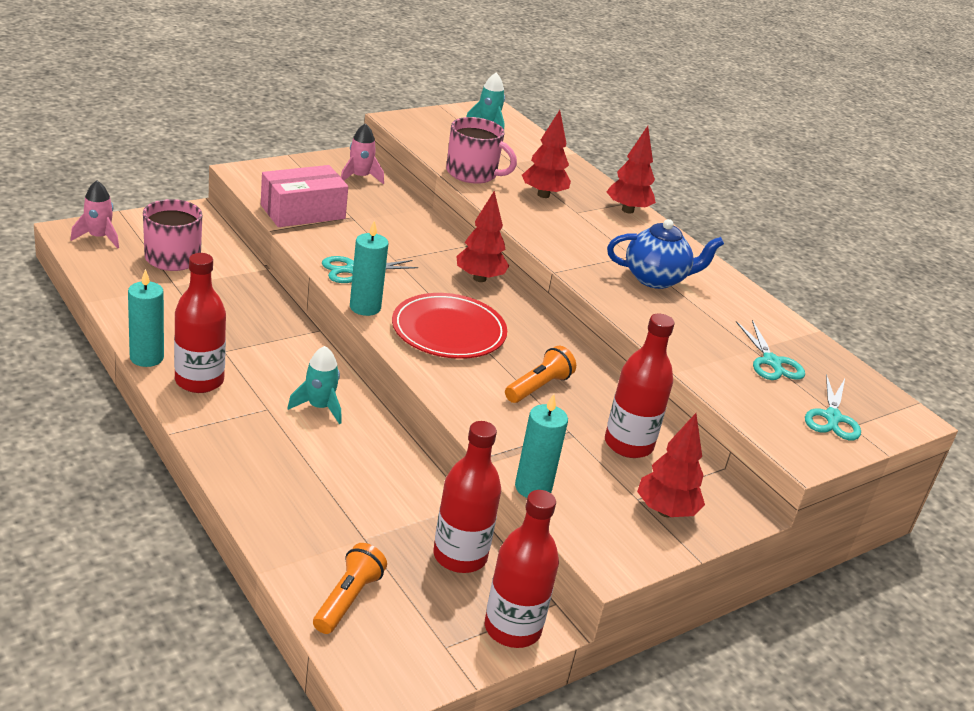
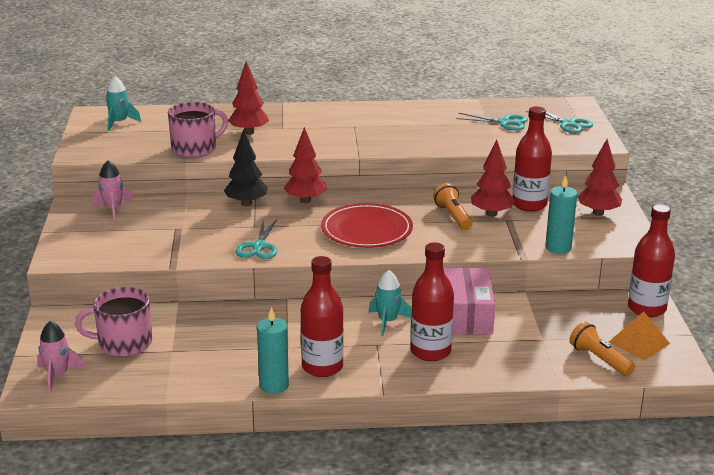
camera: 55 degrees left, 5 degrees down
(303, 212) = (150, 247): pink box -> pink box (467, 315)
(365, 307) = (315, 254): turquoise candle -> none
(416, 633) = (639, 342): none -> orange pyramid
(439, 245) = (246, 203): none -> black tree
(460, 556) = (575, 308): red bottle -> red bottle (430, 351)
(627, 210) = (293, 110): red tree -> red tree (491, 214)
(656, 279) = (389, 127): blue teapot -> none

